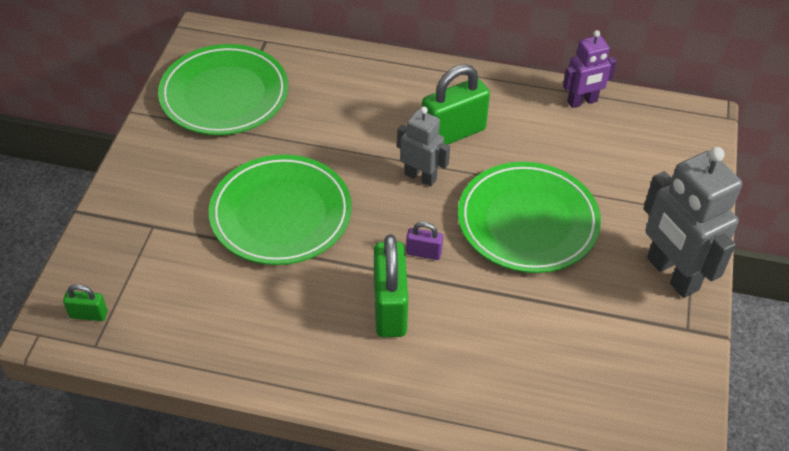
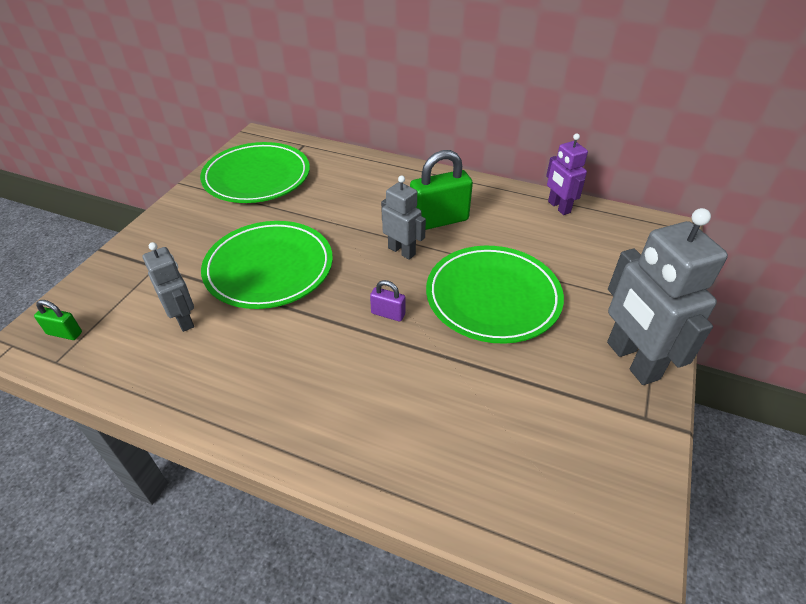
camera: 10 degrees right, 5 degrees down
(211, 284) = (184, 319): none -> grey robot
(390, 307) = (342, 359): green padlock -> none
(582, 102) = (558, 207): purple robot -> purple robot turned 75 degrees clockwise

